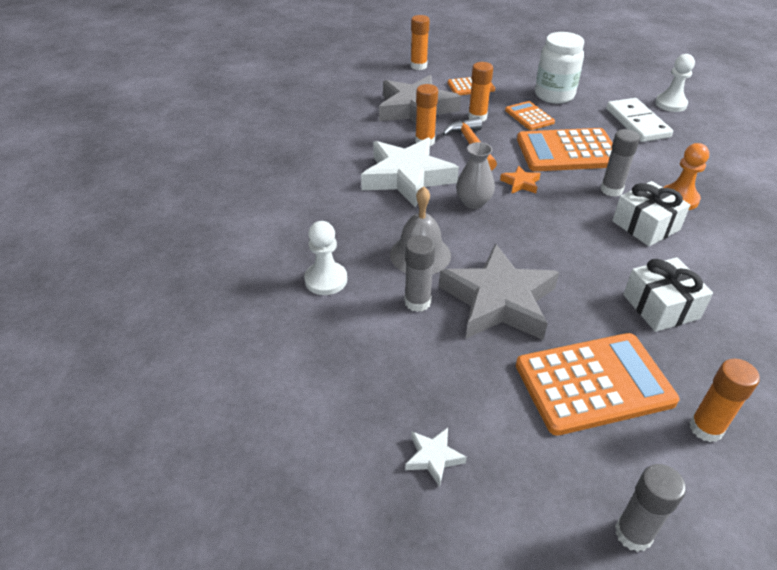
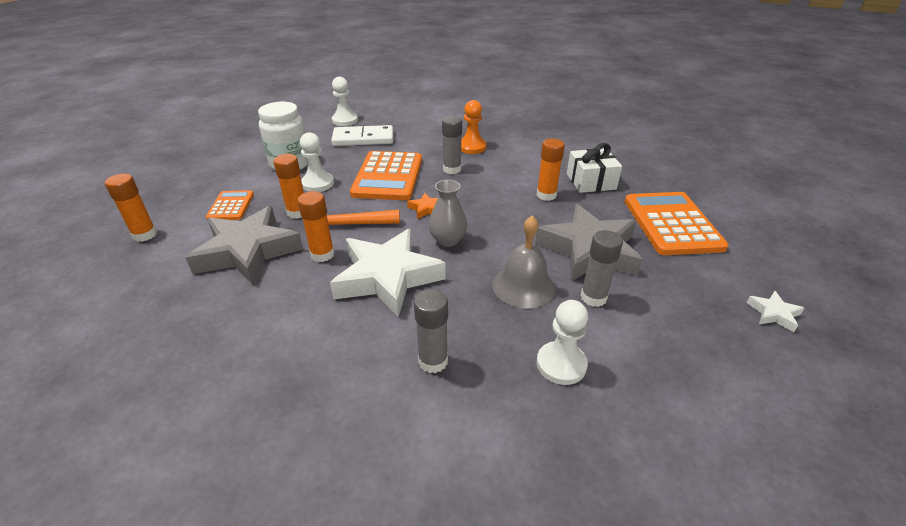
camera: 80 degrees left, 5 degrees down
(529, 116) = (318, 183): orange calculator -> white pawn
(633, 533) = (791, 236): grey glue stick -> grey glue stick (433, 361)
(645, 225) = (501, 166): white gift -> none
(705, 428) = (697, 193): orange glue stick -> orange glue stick (546, 195)

